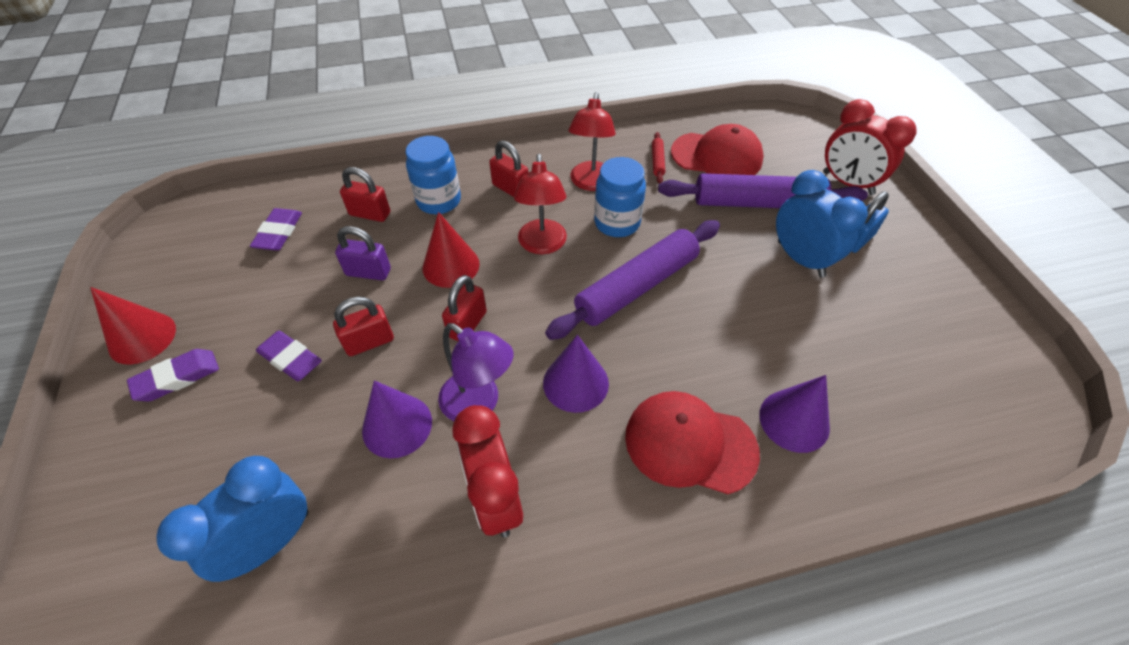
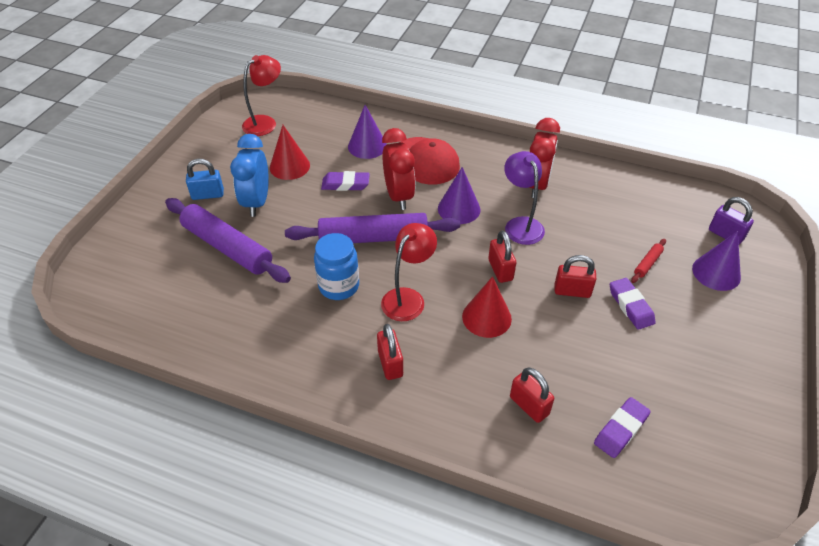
camera: 145 degrees left, 5 degrees down
(142, 338) = (746, 379): red cone -> red cone (289, 166)
(177, 378) = (714, 332): purple eraser -> purple eraser (345, 184)
(271, 542) = (657, 218): blue clock -> none
(368, 272) = (553, 345): purple padlock -> purple padlock (725, 234)
(397, 425) = (573, 236): purple cone -> purple cone (716, 273)
(439, 201) = (460, 386): blue jar -> none
(467, 324) = (500, 270): red padlock -> red padlock turned 75 degrees counterclockwise
(591, 183) = (321, 331): red lamp -> red lamp (265, 122)
(657, 161) = (247, 321): red rolling pin -> red rolling pin (647, 264)
(716, 156) = (198, 299): red cap -> none
(847, 183) = (149, 227): red clock -> red clock (399, 196)

